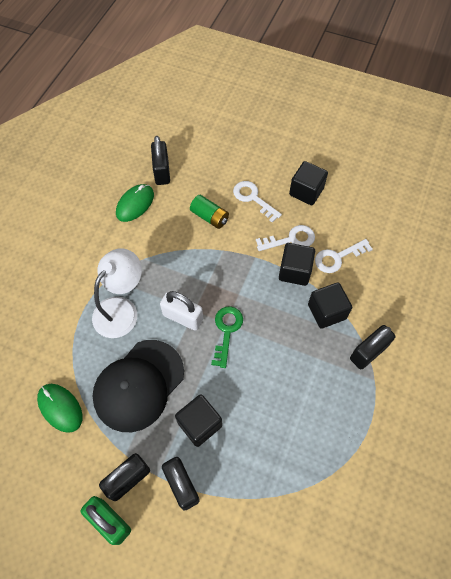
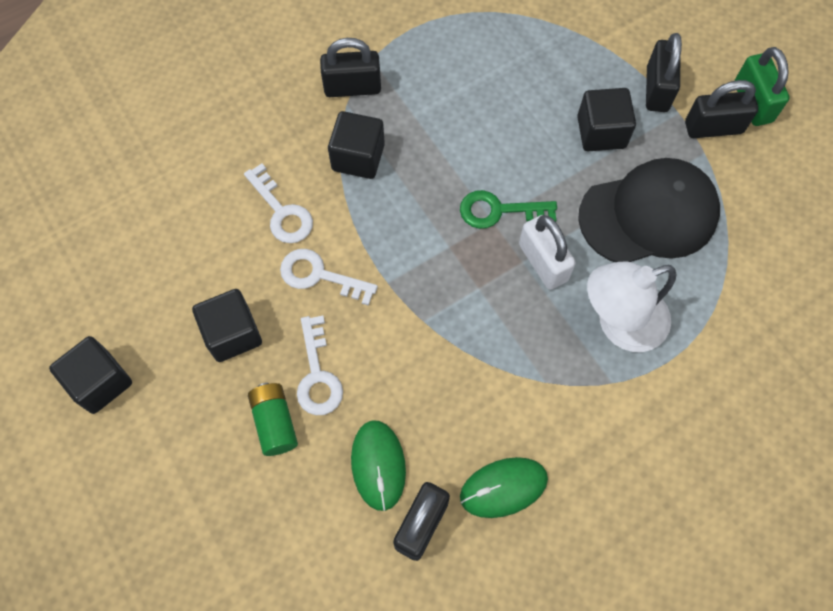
camera: 145 degrees left, 5 degrees up
(60, 408) = (760, 246): green mouse -> green mouse (378, 465)
(209, 217) = (404, 386): green battery -> green battery (275, 422)
(226, 331) = (498, 211): green key -> green key turned 45 degrees clockwise
(294, 271) = (352, 230): black cube -> black cube (100, 382)
(337, 257) = (282, 212): white key -> white key turned 45 degrees clockwise

